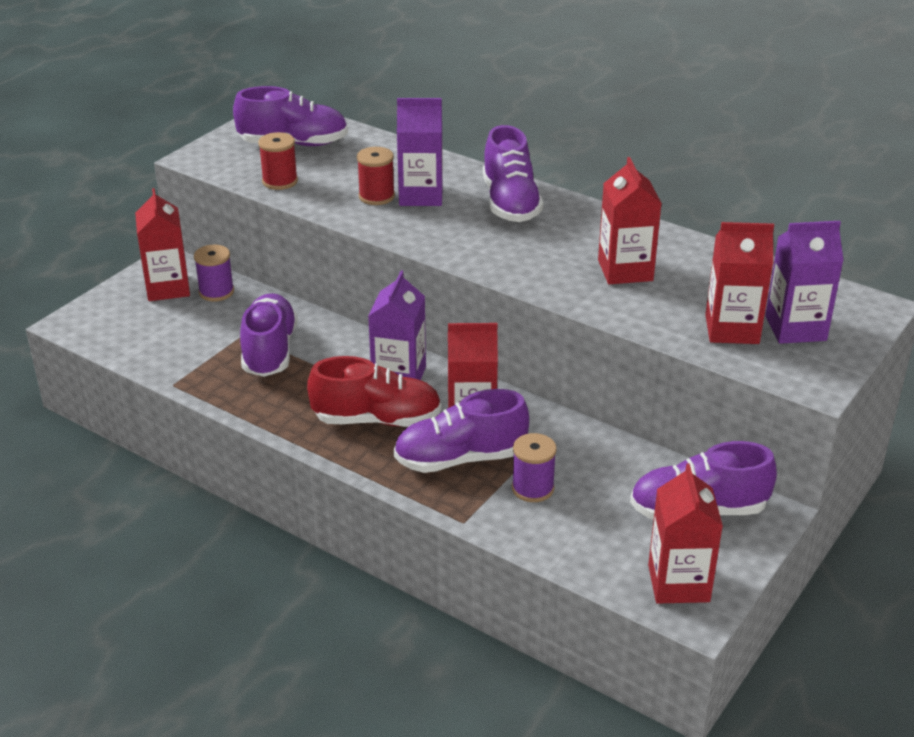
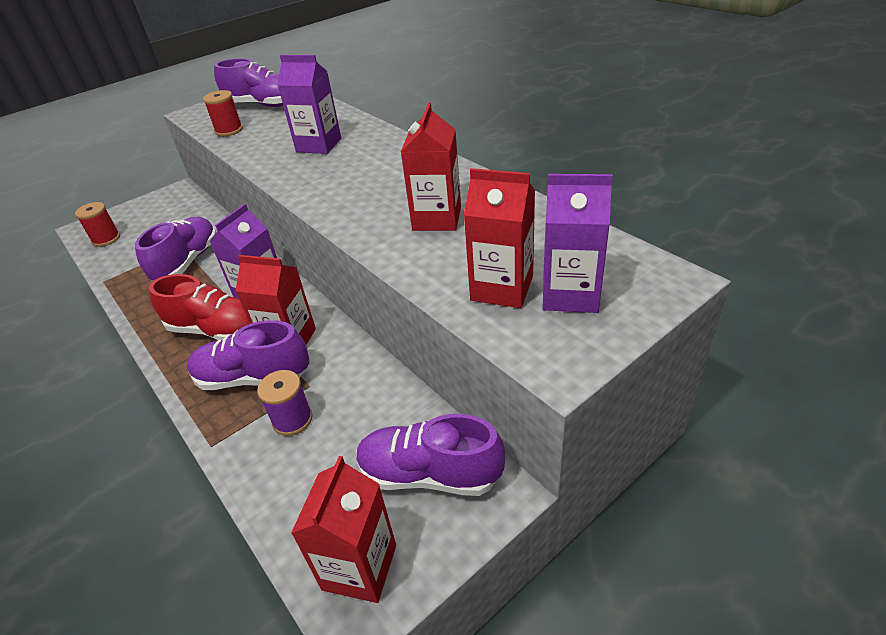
camera: 20 degrees right, 5 degrees up
(168, 288) = (162, 208): red carton -> none
(216, 292) = (190, 213): purple spool -> none
(376, 196) = (286, 144): red spool -> red spool (106, 239)
(510, 203) = (382, 154): purple shoe -> none

